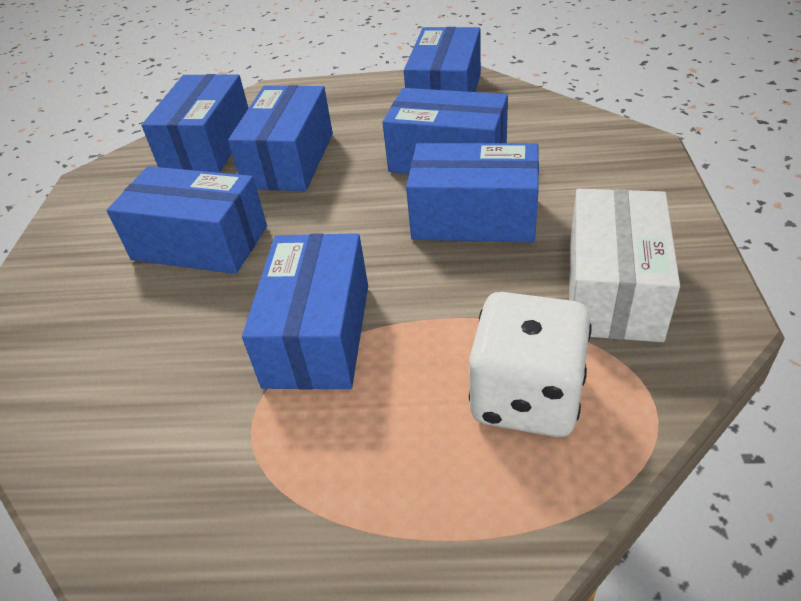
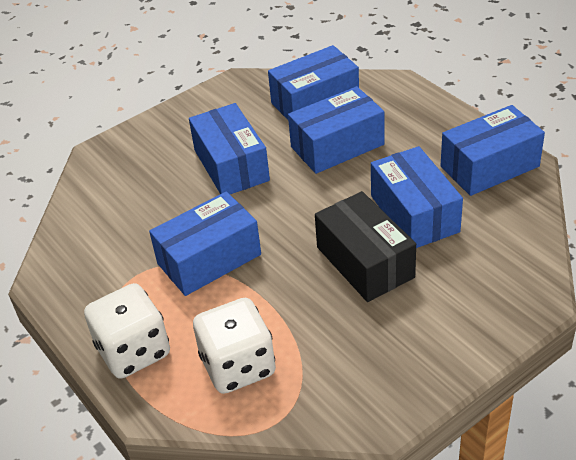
camera: 50 degrees right, 0 degrees up
(388, 501) = (133, 351): none -> white dice
(474, 218) = (365, 262): blue box -> black box
(613, 289) = (358, 360): white box -> none

